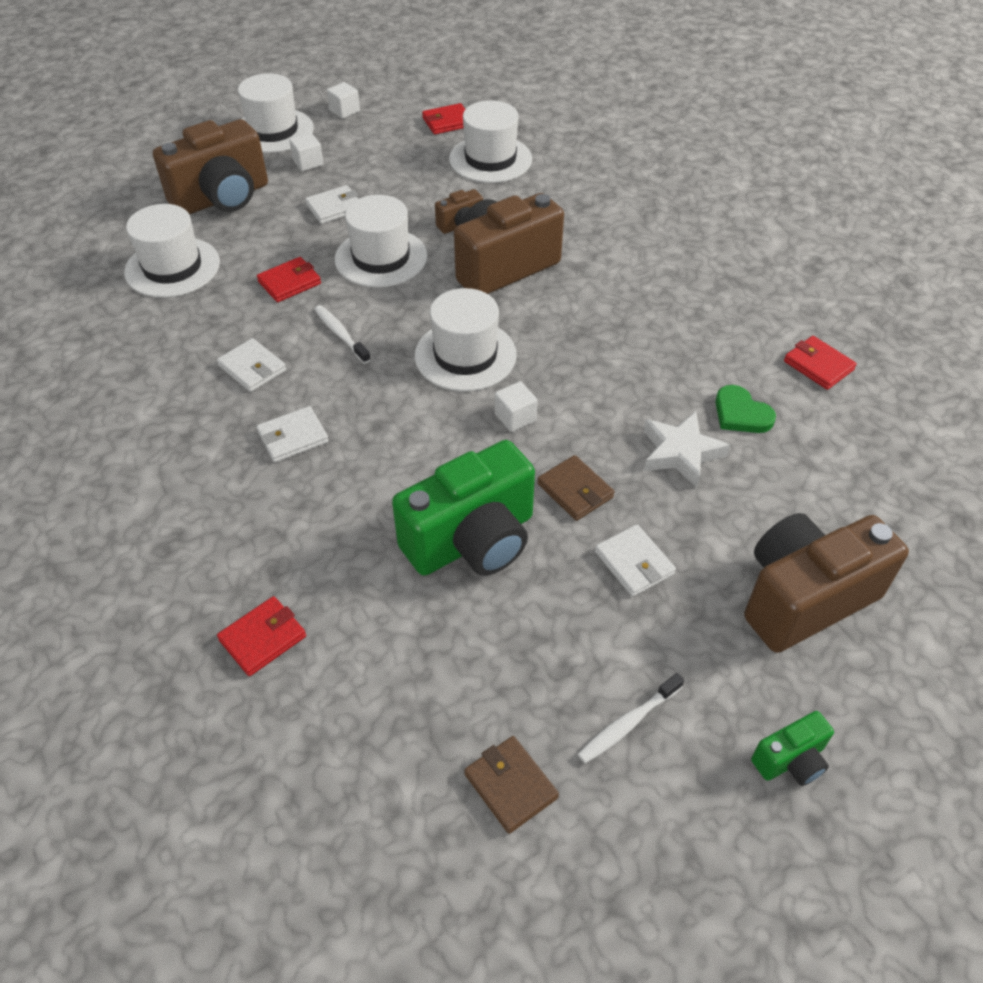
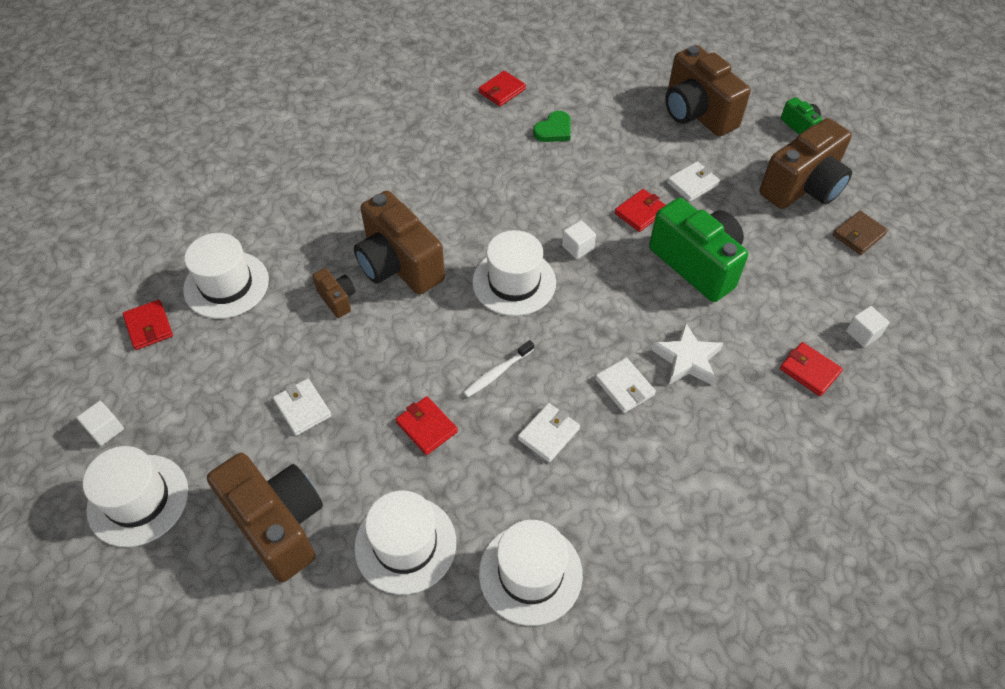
camera: 95 degrees left, 5 degrees up
(308, 163) = (214, 449): white cube -> white cube (862, 333)
(381, 258) = (387, 357): white hat -> white hat (530, 573)
(575, 490) = (640, 212): brown wallet -> red wallet
(627, 723) = (803, 187): white toothbrush -> brown camera
(680, 453) = (595, 160): white star -> white star (687, 359)

